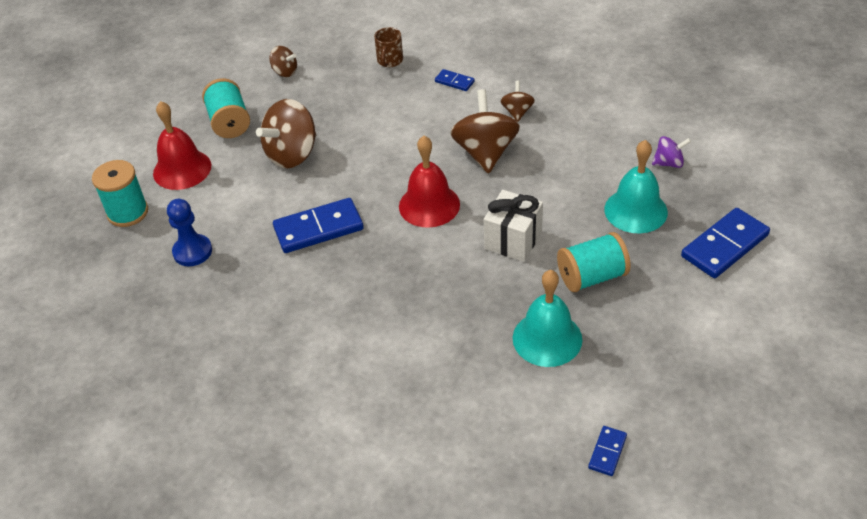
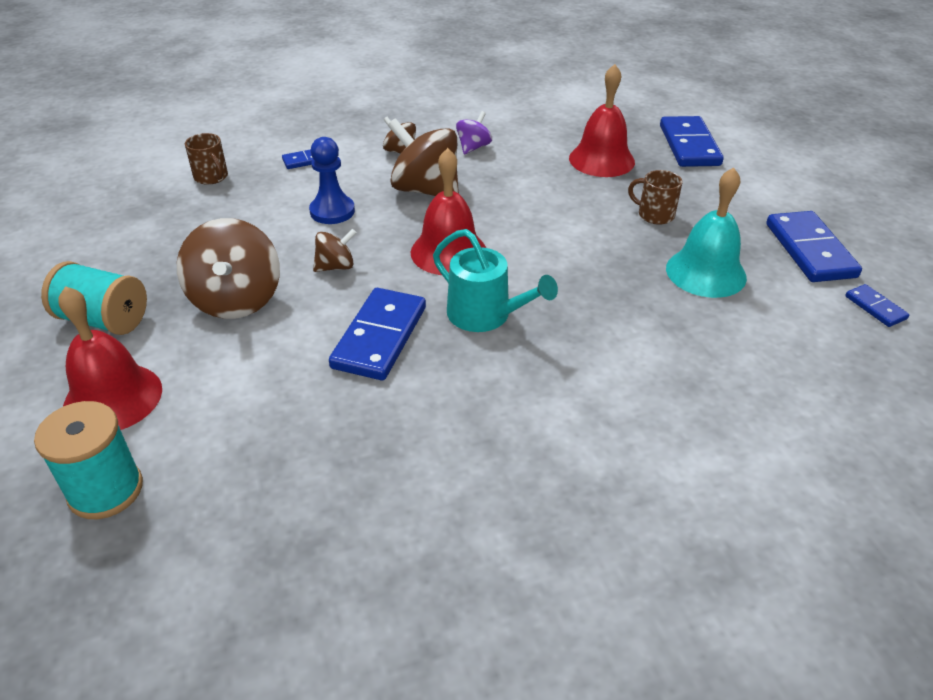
camera: 55 degrees left, 5 degrees down
(192, 251) = (271, 459): blue pawn -> blue pawn (332, 211)
(285, 72) = (100, 243): brown spinning top -> brown spinning top (336, 266)
(383, 258) = (485, 315): none -> turquoise watering can
(513, 240) = (559, 230): white gift -> none
(592, 277) = (654, 215): turquoise spool -> brown mug
(635, 210) = (601, 160): turquoise bell -> red bell
(646, 384) = (809, 250): none -> blue domino
(669, 163) = (567, 122): purple spinning top -> purple spinning top (473, 147)

